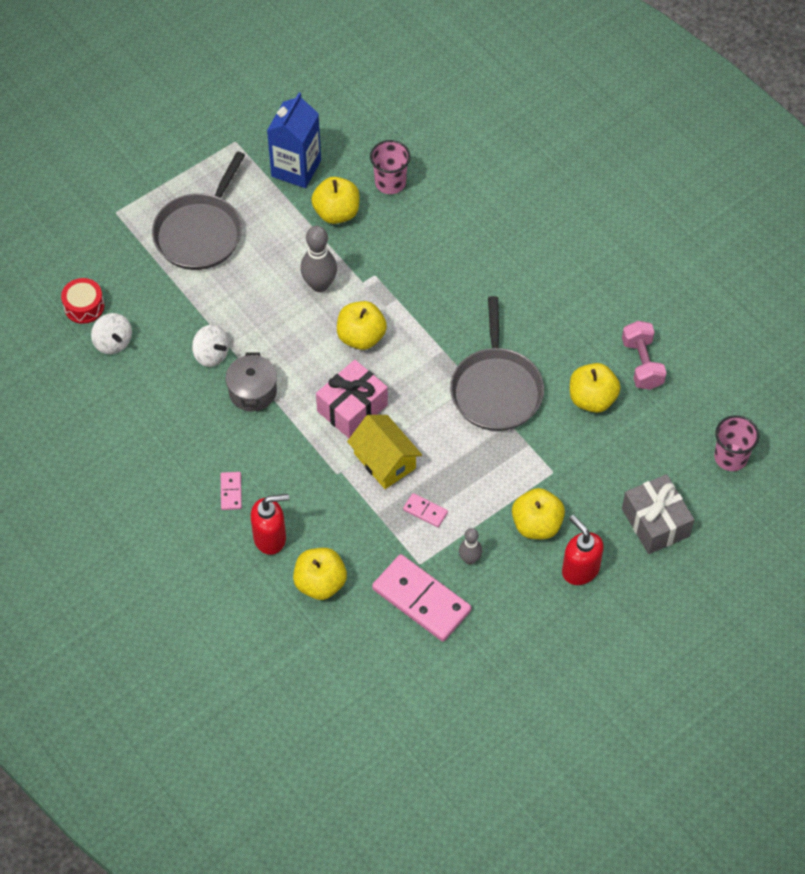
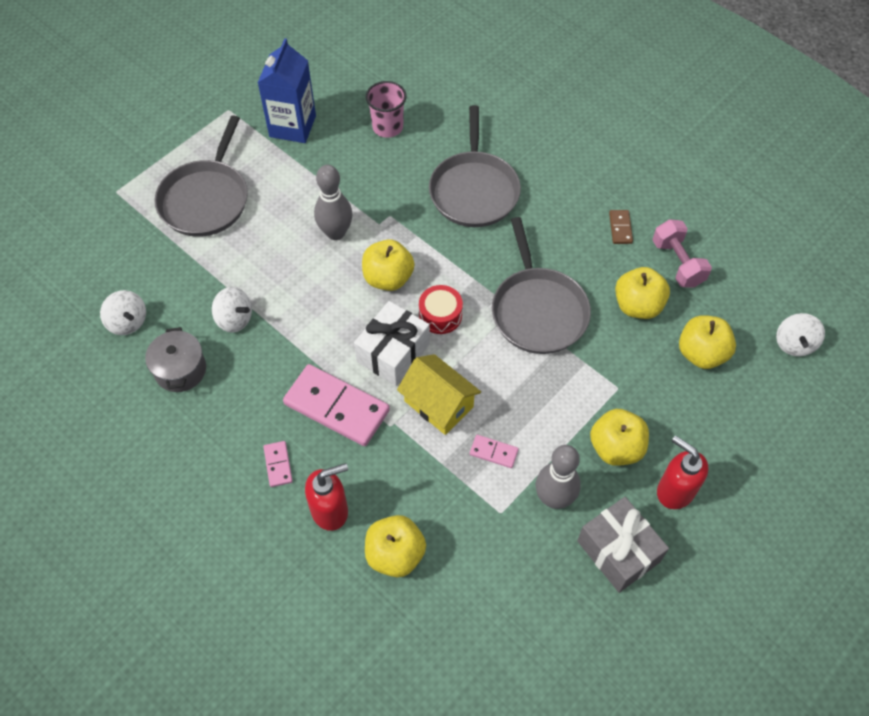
camera: 10 degrees left, 0 degrees up
(84, 306) = (92, 289): red drum -> red drum (440, 315)
(252, 391) = (284, 351): grey pot -> grey pot (180, 370)
(336, 212) = (340, 161): yellow apple -> yellow apple (701, 353)
(352, 408) = (393, 353): pink gift -> white gift
(421, 600) = (511, 555): pink domino -> pink domino (336, 407)
(462, 261) = (474, 190): none -> grey pan
(470, 559) = (554, 498): grey bowling pin -> grey bowling pin, size x1.67
(596, 321) = (620, 228): none -> brown domino
(655, 522) = (739, 425): grey gift -> grey gift (618, 551)
(730, 457) = (794, 344): pink cup -> white spinning top

